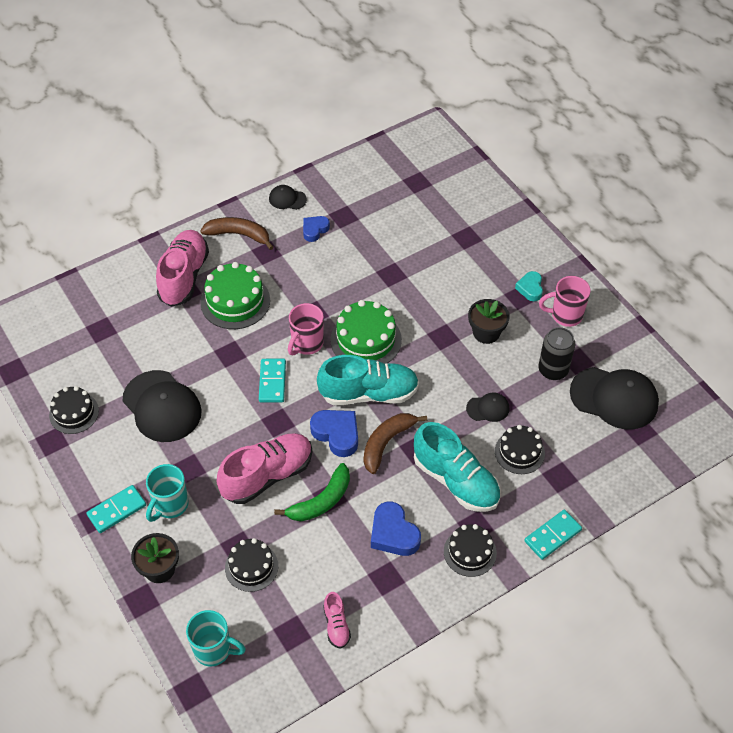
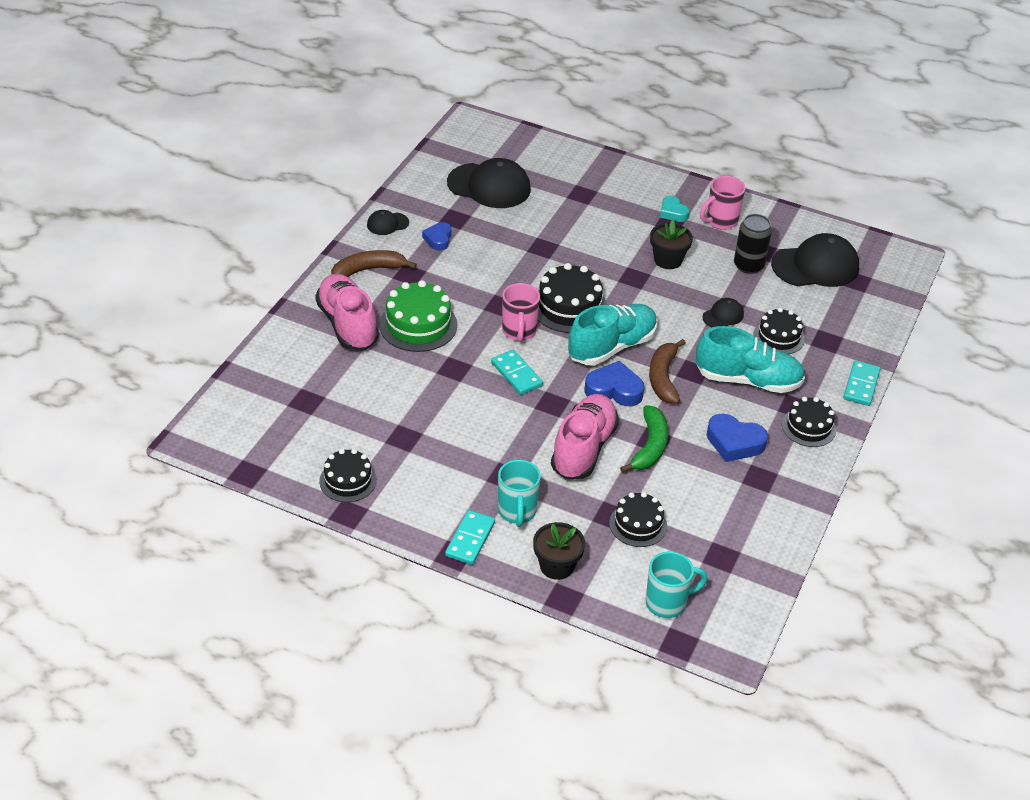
camera: 35 degrees left, 10 degrees down
(162, 406) = (431, 438): black cap -> black cap (489, 186)
(336, 625) = (753, 532): pink shoe -> none
(366, 340) = (569, 307): green cake -> black cake

